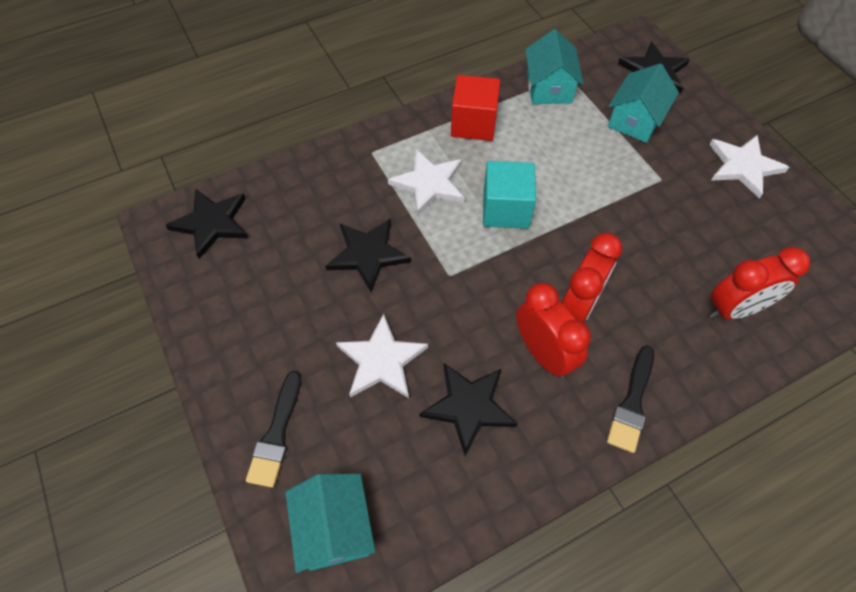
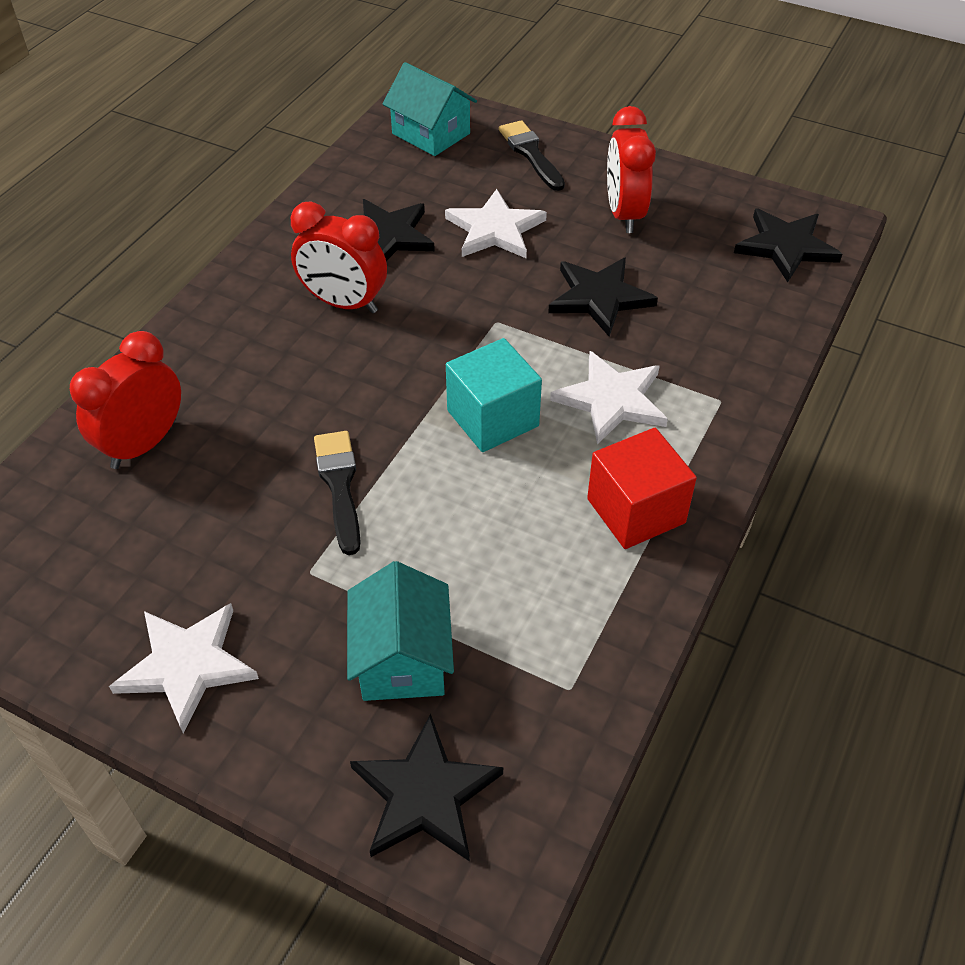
camera: 145 degrees right, 10 degrees down
(549, 87) = (581, 642): turquoise house -> none
(578, 305) = (333, 360): red clock -> red clock (624, 214)
(632, 403) = (230, 306): black brush -> black brush (339, 485)

